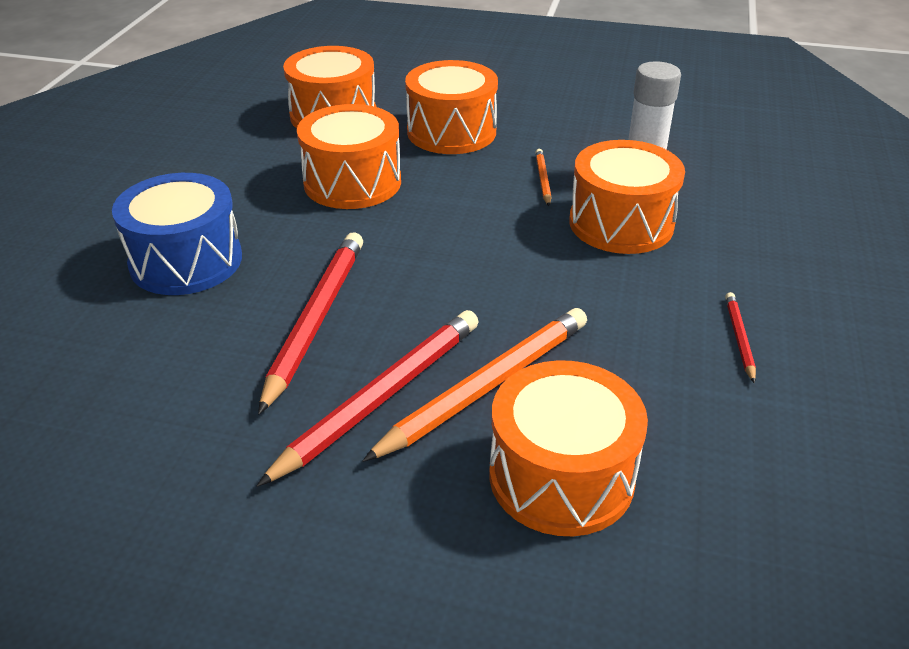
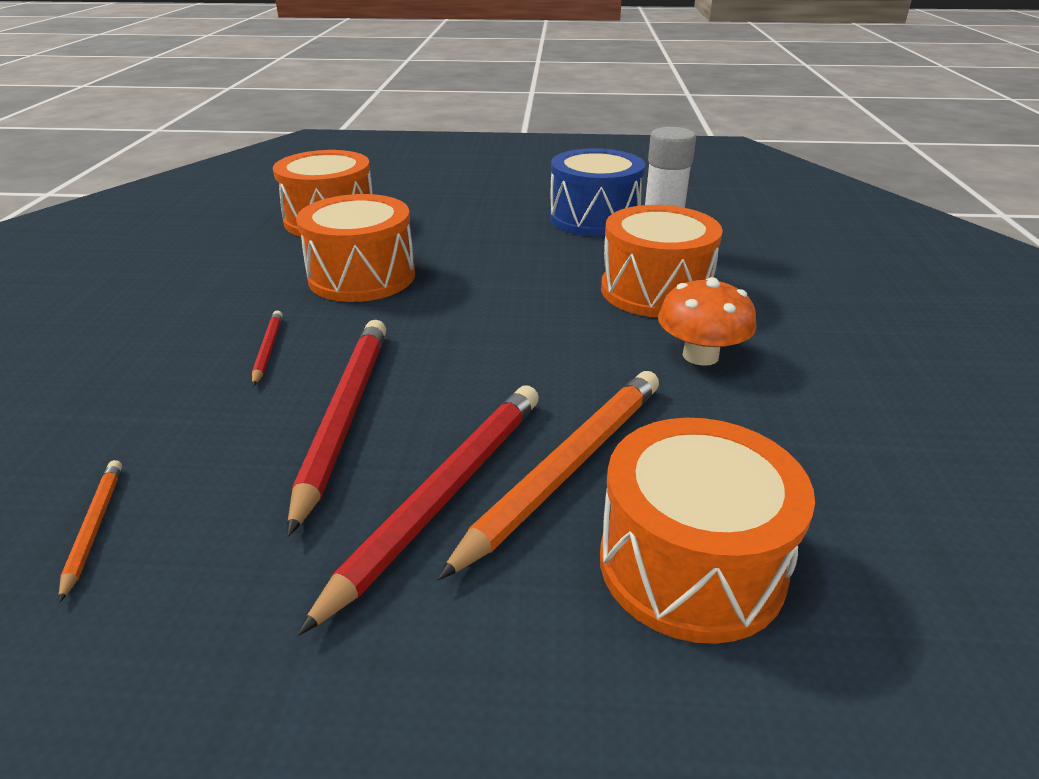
camera: 10 degrees left, 5 degrees down
(186, 261) = (177, 369): blue drum -> blue drum (594, 218)
(451, 132) = (457, 226): orange drum -> none
(543, 179) = (562, 259): orange pencil -> orange pencil (95, 527)
(638, 296) = (700, 355): none -> orange mushroom
(739, 338) = (822, 386): red pencil -> red pencil (268, 349)

